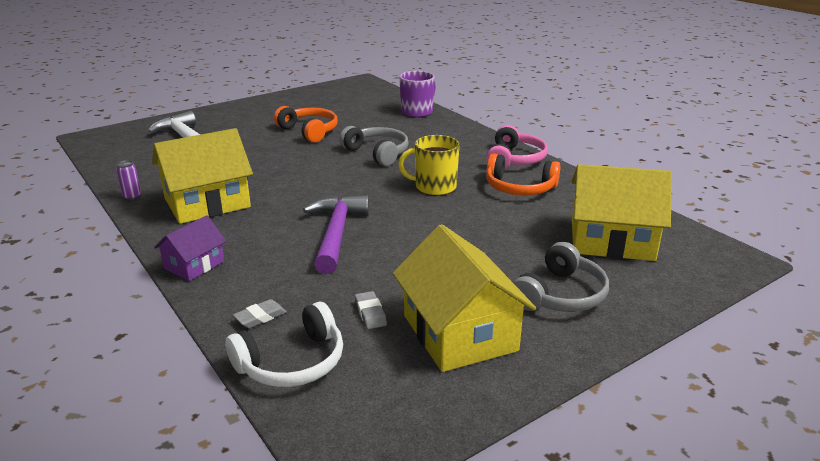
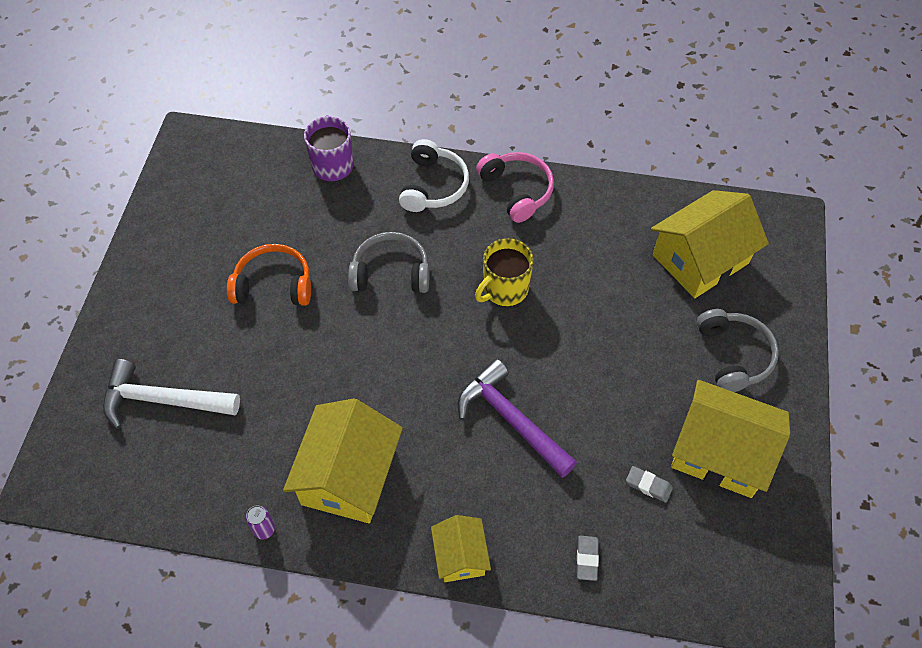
camera: 45 degrees left, 30 degrees up
(194, 265) = (460, 556): purple house -> yellow house
(292, 362) = (663, 576): white headphones -> white headphones (433, 186)
(519, 188) = (569, 236): orange headphones -> none

